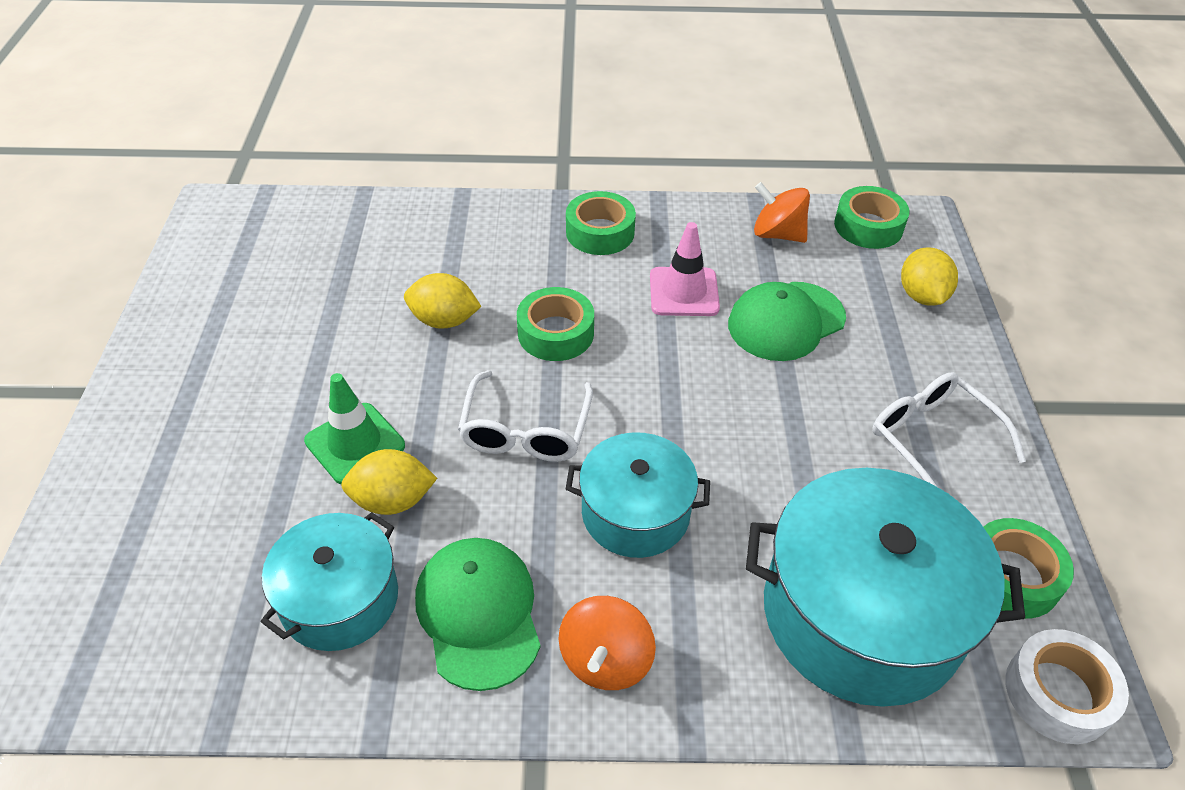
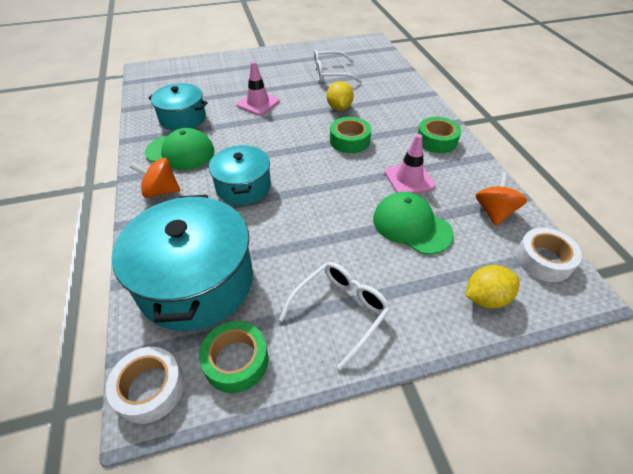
camera: 75 degrees right, 0 degrees up
(355, 443) = (258, 103): green traffic cone -> pink traffic cone
(393, 500) = (231, 119): yellow lemon -> none
(478, 613) = (180, 152): green cap -> green cap turned 45 degrees clockwise
(525, 431) = (282, 144): white glasses -> white glasses (330, 74)
(868, 226) = (543, 260): green tape -> white tape

